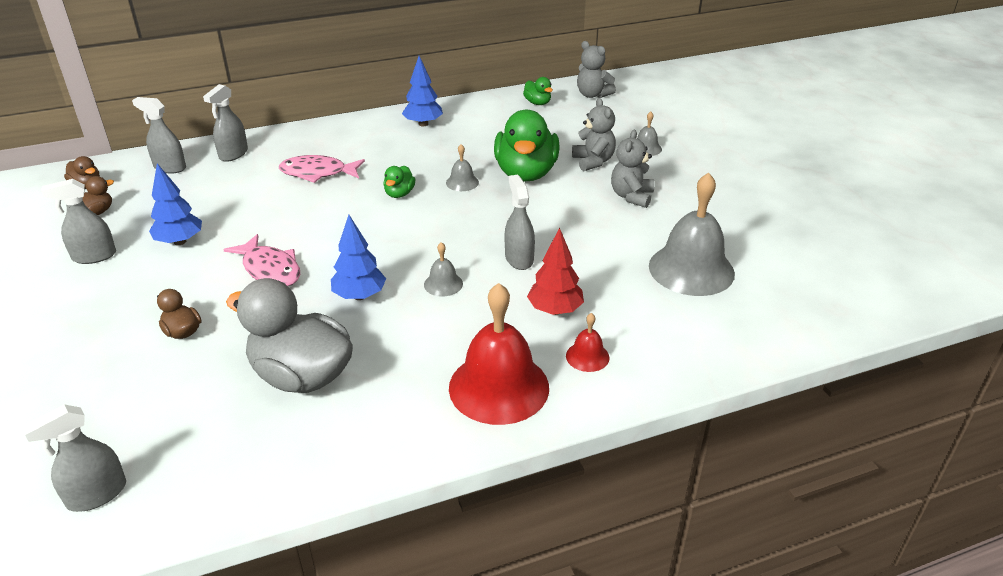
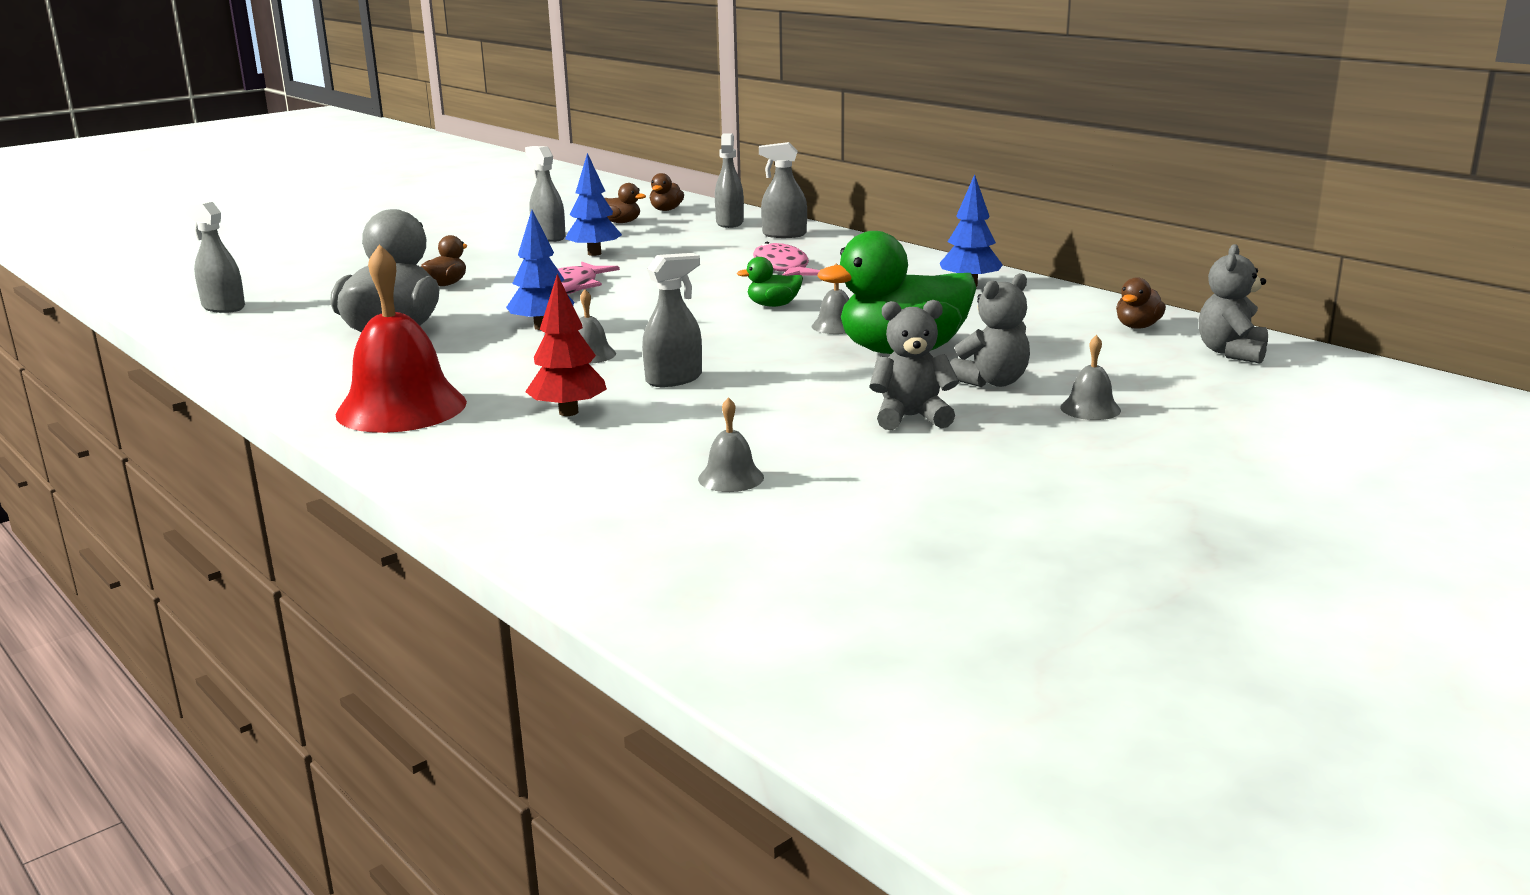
camera: 70 degrees right, 15 degrees down
(537, 103) = (1137, 326): green duck -> brown duck
(587, 356) = (477, 441): red bell -> none
(691, 269) = (731, 478): grey bell -> grey bell, size x0.45

